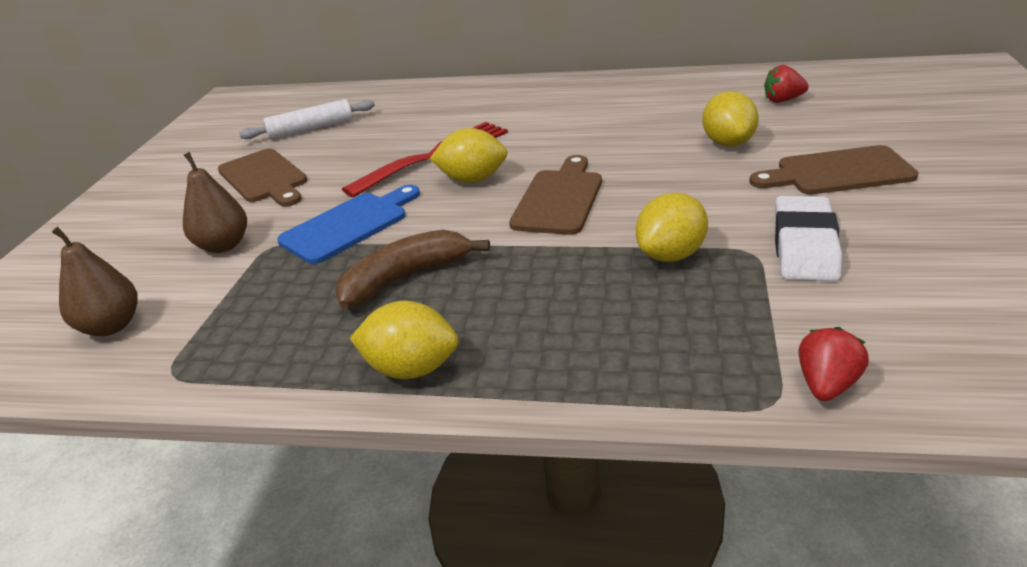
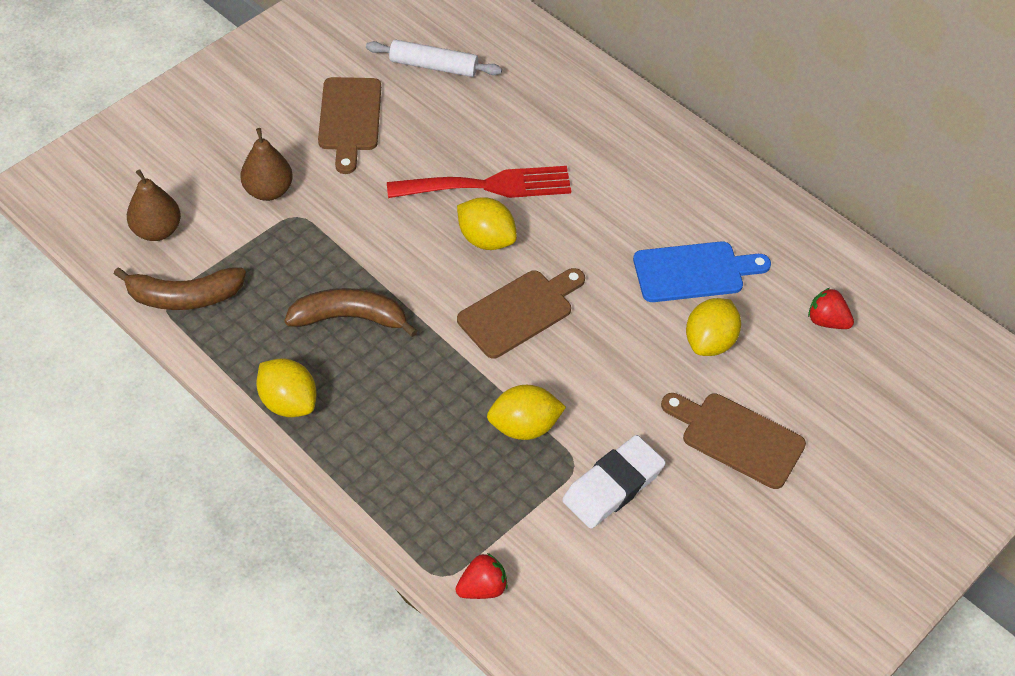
camera: 30 degrees right, 20 degrees up
(192, 356) = (184, 297): none -> brown banana
(349, 225) = (361, 230): blue cutting board -> blue cutting board (694, 272)

